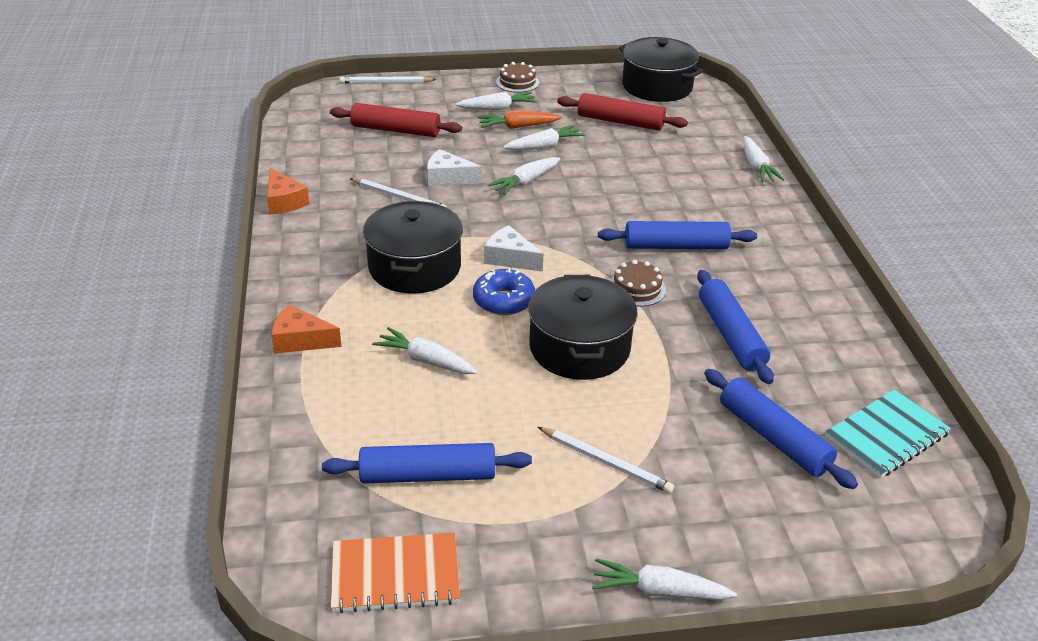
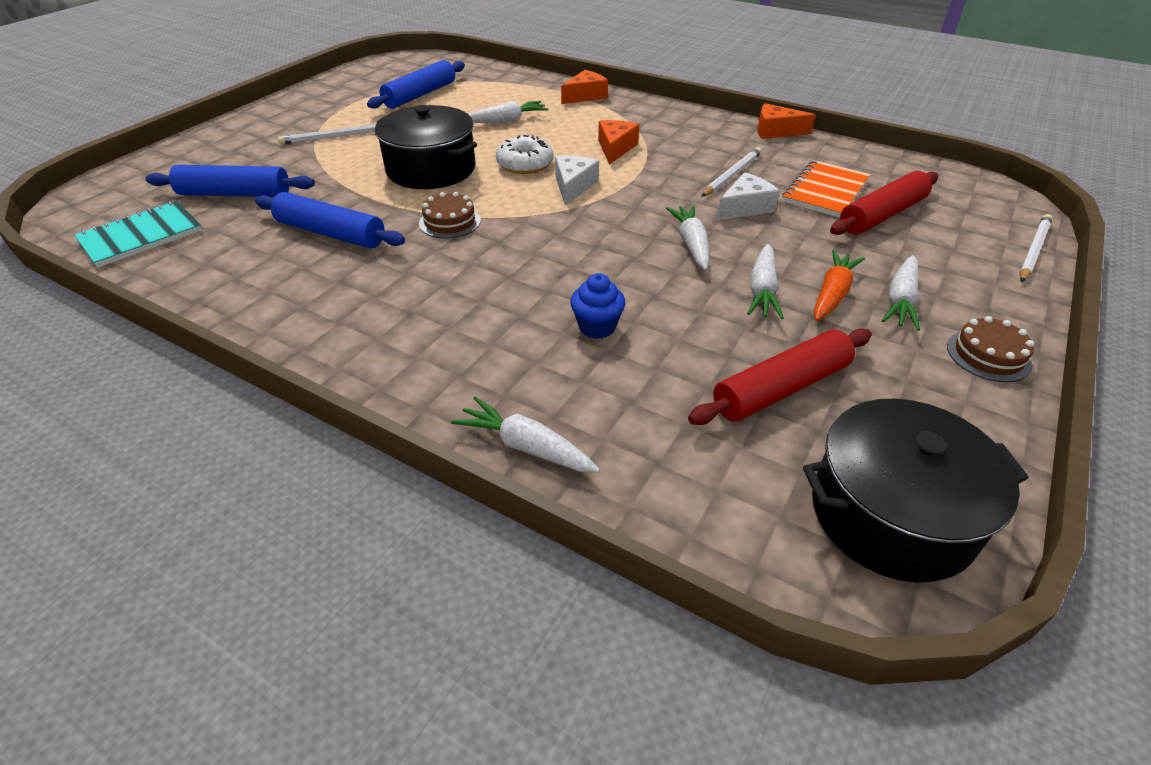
camera: 130 degrees right, 5 degrees up
(395, 575) = (380, 73): orange notebook -> orange notebook (825, 191)
(399, 197) = (732, 175): white pencil -> white pencil turned 150 degrees clockwise
(414, 267) = (615, 148): black pot -> orange cheese
(504, 300) = (525, 164): blue donut -> white donut
(510, 258) = (573, 186): white cheese -> white cheese turned 60 degrees counterclockwise
(653, 182) = (597, 327): none -> blue cupcake
(659, 591) = (248, 117): white carrot -> none
(675, 246) = (469, 273): blue rolling pin -> none
(886, 435) = (141, 236): turquoise notebook -> turquoise notebook turned 45 degrees clockwise

